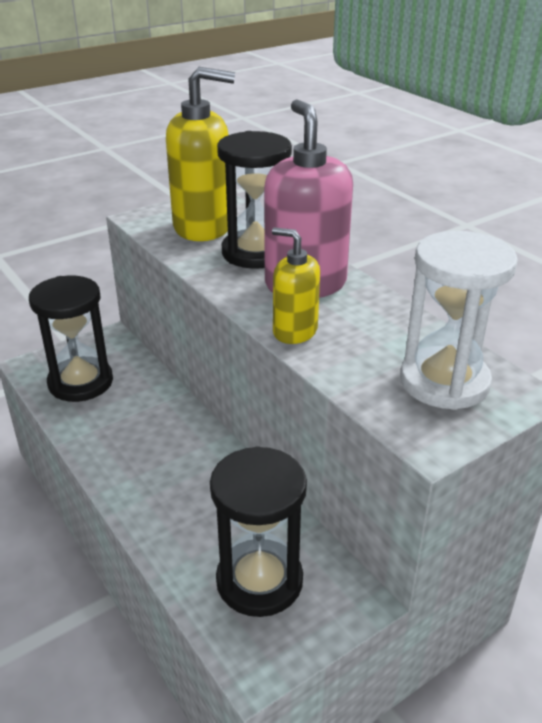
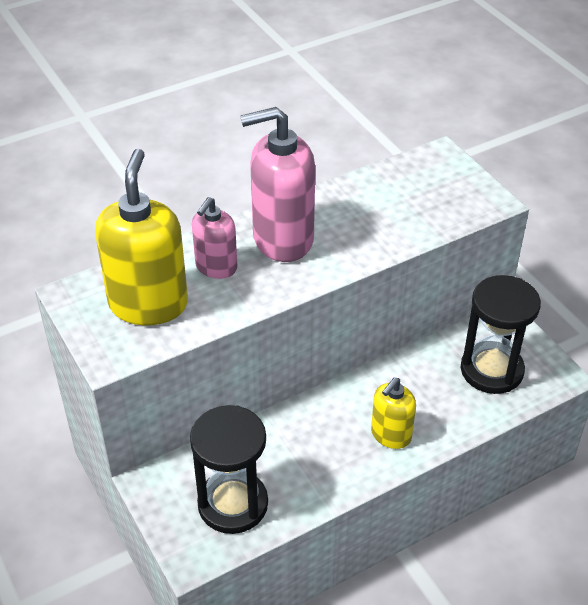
camera: 85 degrees left, 10 degrees up
(255, 253) = (216, 267): black hourglass -> pink soap dispenser
(294, 331) = (359, 252): yellow soap dispenser -> yellow soap dispenser (390, 435)
(444, 382) = (428, 185): white hourglass -> none

